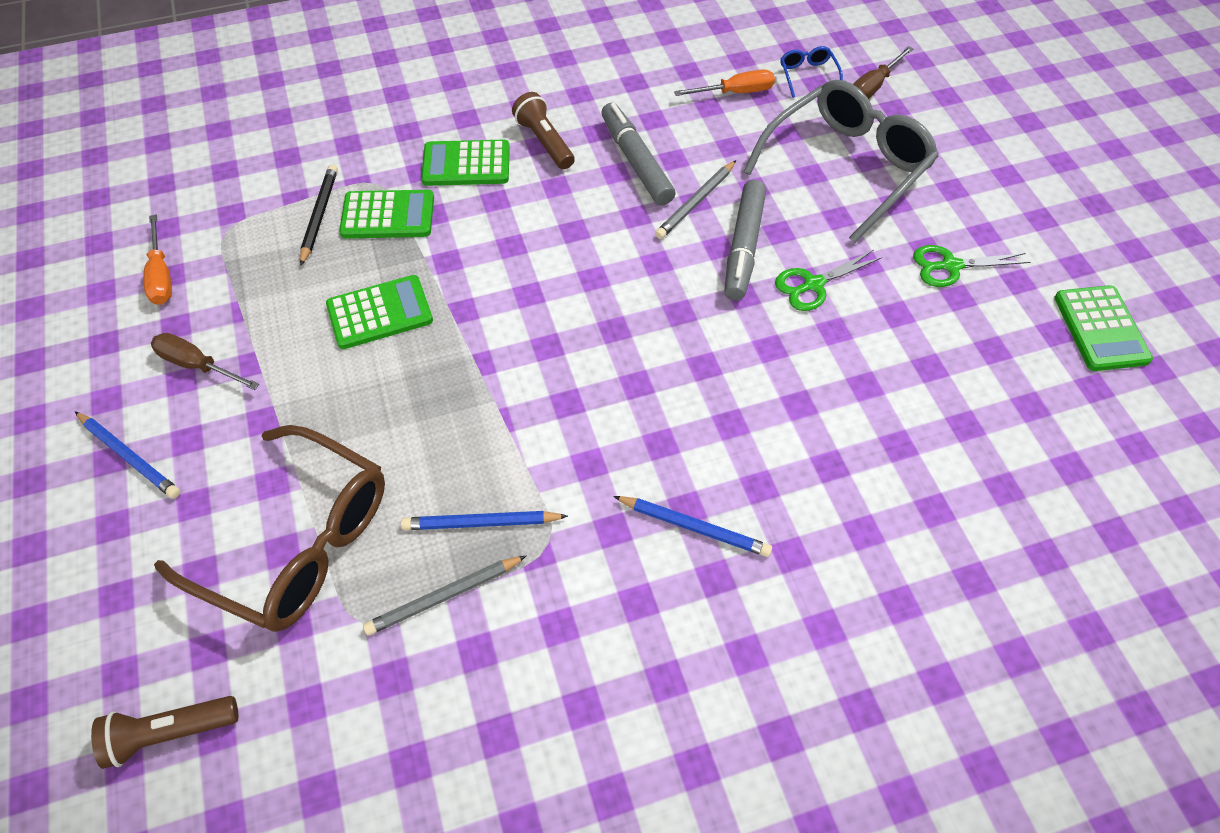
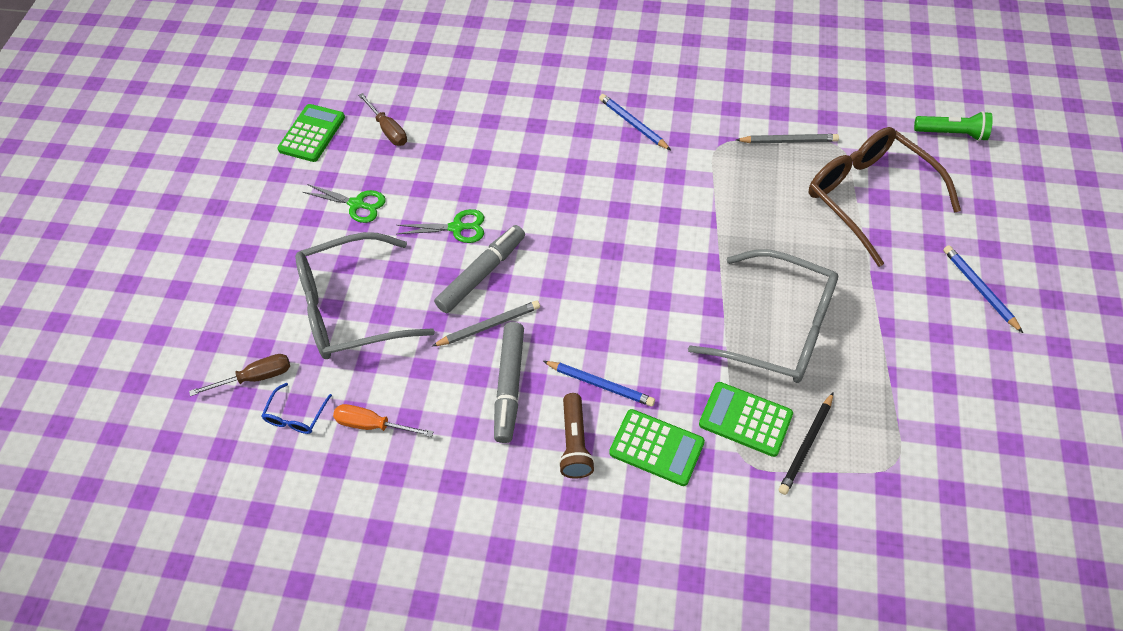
camera: 150 degrees left, 0 degrees up
(161, 275) = (956, 437): orange screwdriver -> none
(170, 733) = (952, 134): brown flashlight -> green flashlight
(197, 365) = (927, 340): brown screwdriver -> brown screwdriver (388, 130)
(380, 313) = (777, 329): green calculator -> grey glasses
(481, 523) = (754, 168): blue pencil -> blue pencil (600, 384)

